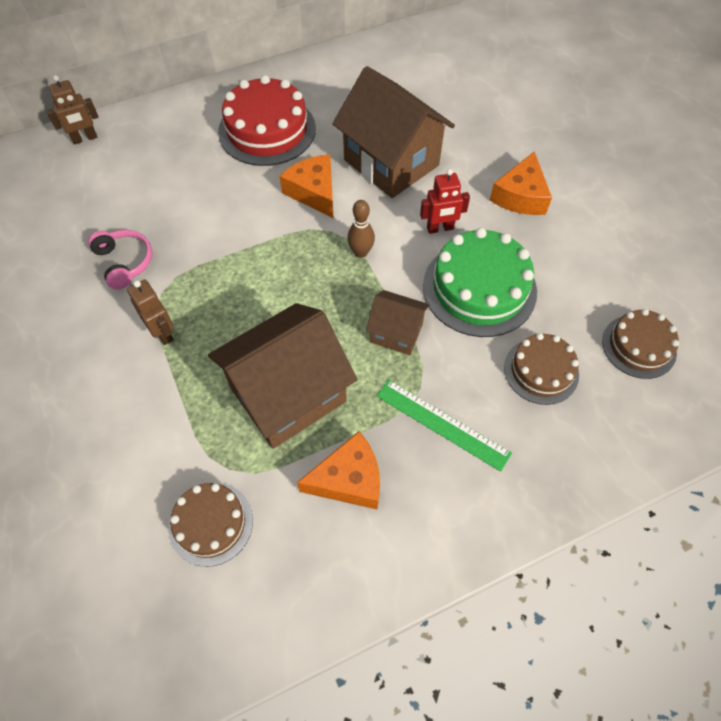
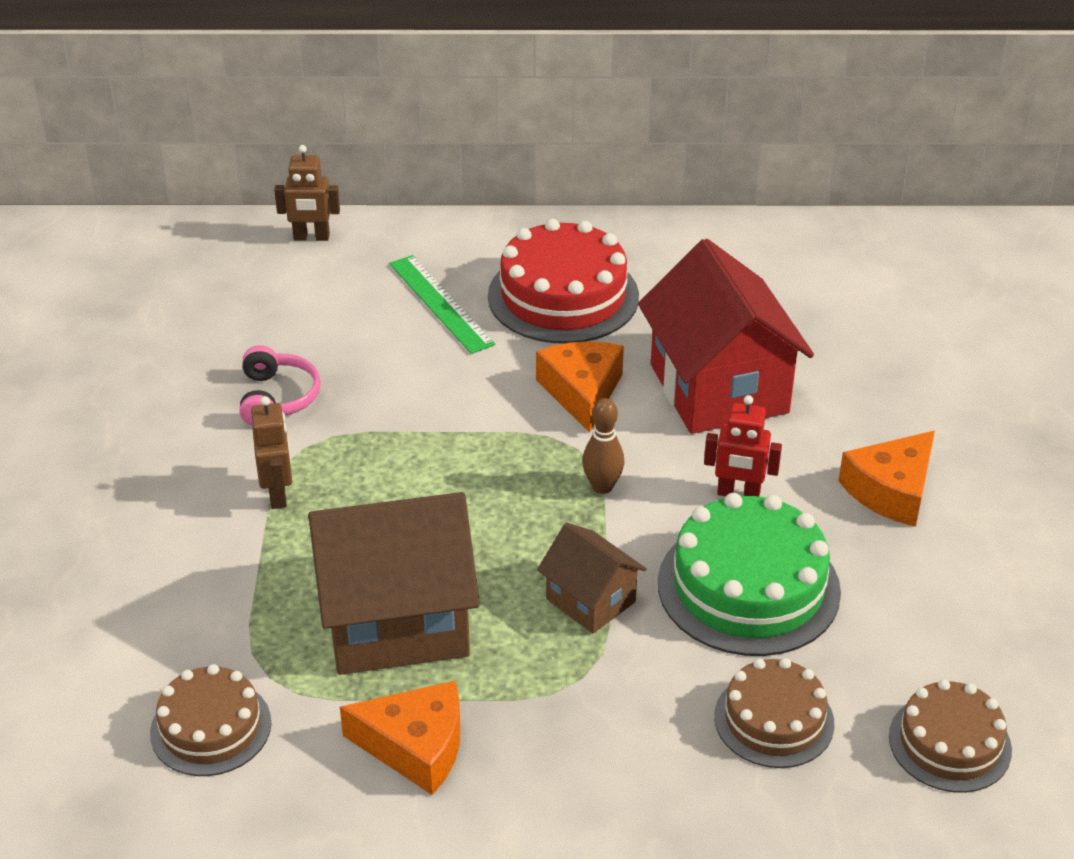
camera: 25 degrees right, 20 degrees down
(391, 163) = (719, 389): brown house -> red house
(442, 424) = (585, 731): green ruler -> green ruler (440, 303)

